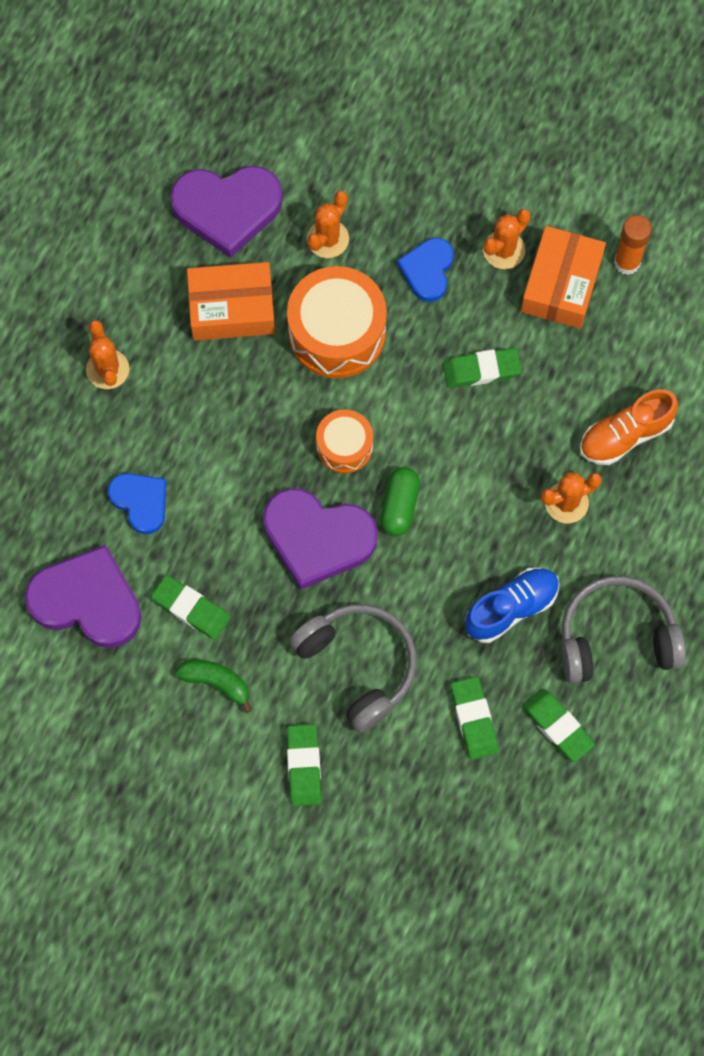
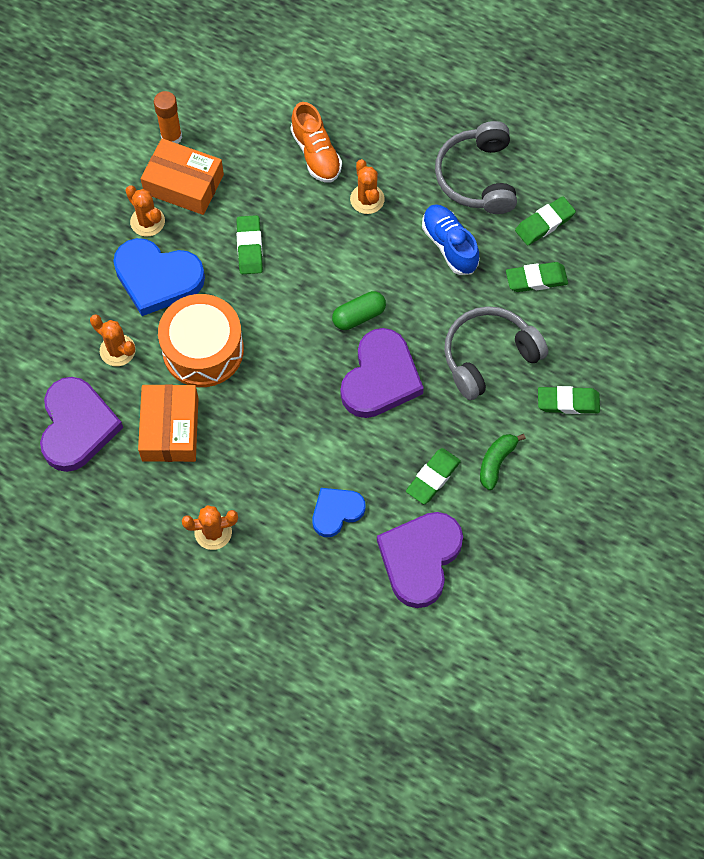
camera: 85 degrees left, 5 degrees down
(344, 446) = (303, 352): orange drum -> none
(399, 506) = (359, 316): green capsule -> green capsule turned 45 degrees counterclockwise
(427, 270) = (157, 278): blue heart -> blue heart, size x1.69

